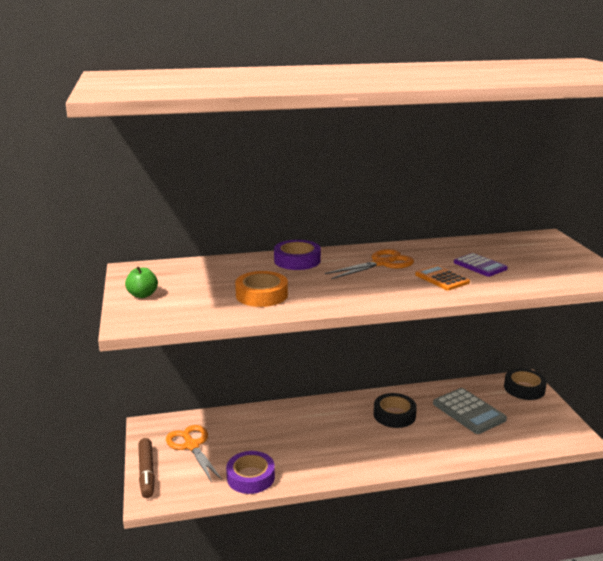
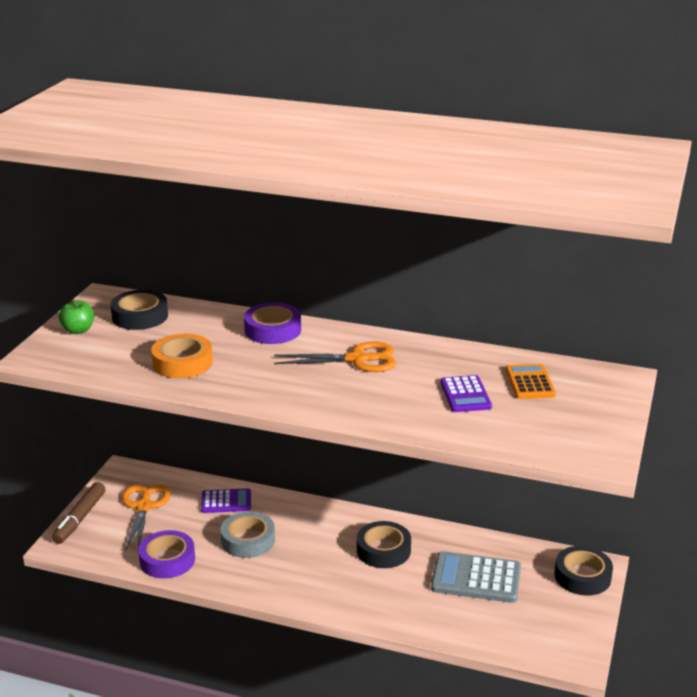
camera: 30 degrees right, 5 degrees up
(182, 275) = (140, 316): none -> black tape
(252, 420) = (226, 501): none -> purple calculator
(296, 441) = (248, 540): none -> grey tape
(442, 278) = (394, 398): orange calculator -> orange calculator (530, 382)
(469, 411) = (476, 578): grey calculator -> grey calculator turned 105 degrees clockwise

